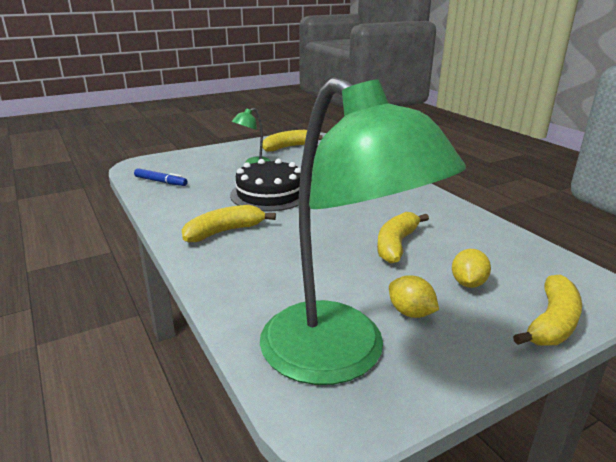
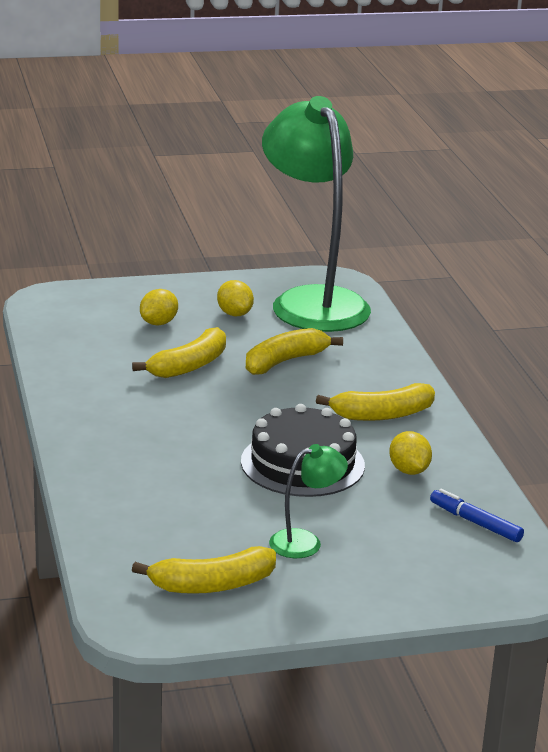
camera: 165 degrees left, 0 degrees up
(201, 200) = (409, 470): none -> yellow lemon
(552, 323) = (127, 290): yellow banana -> yellow banana (284, 361)

